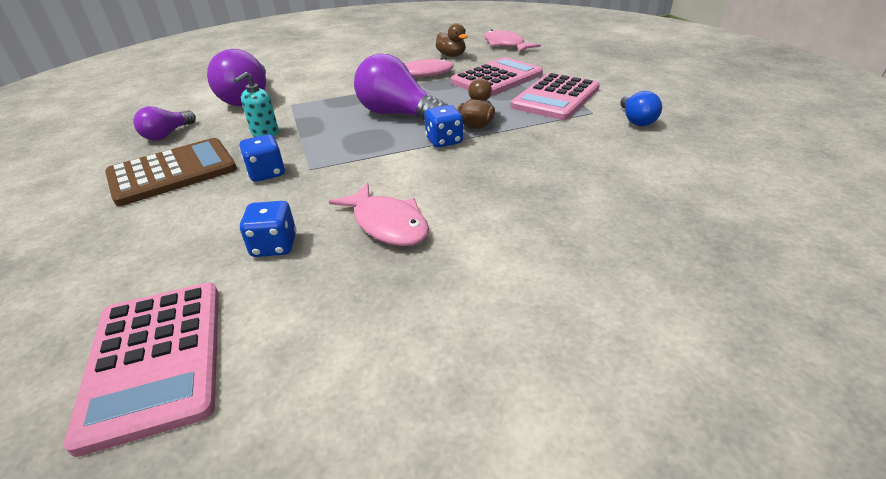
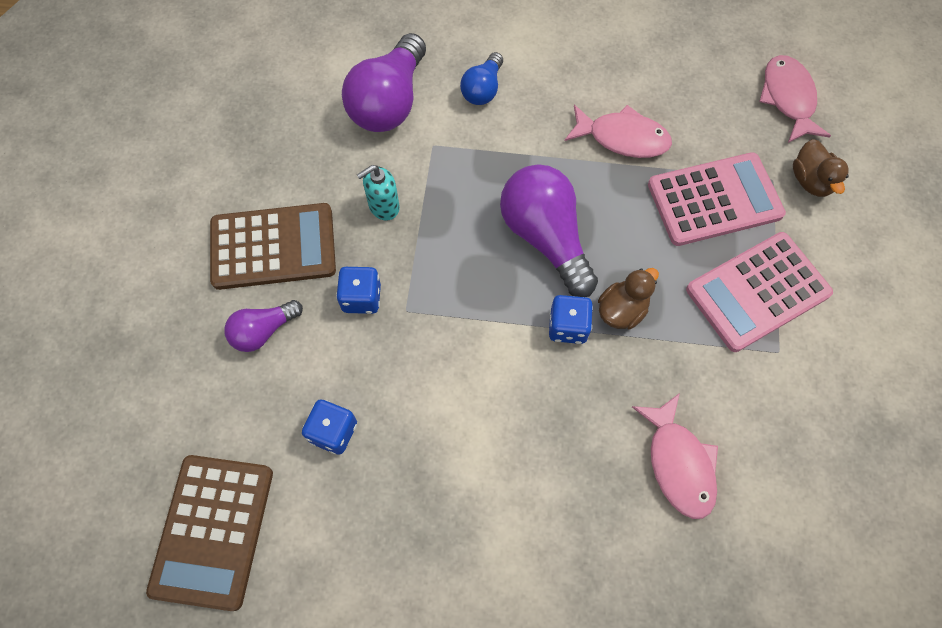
camera: 25 degrees right, 30 degrees up
(155, 360) = (213, 531): pink calculator -> brown calculator
(167, 134) = (282, 156): purple light bulb -> purple light bulb (263, 331)
(387, 224) = (442, 452): pink fish -> pink fish (678, 463)
(451, 55) = (692, 97): brown duck -> brown duck (810, 181)
(636, 120) = (817, 398): blue light bulb -> blue light bulb (483, 89)

